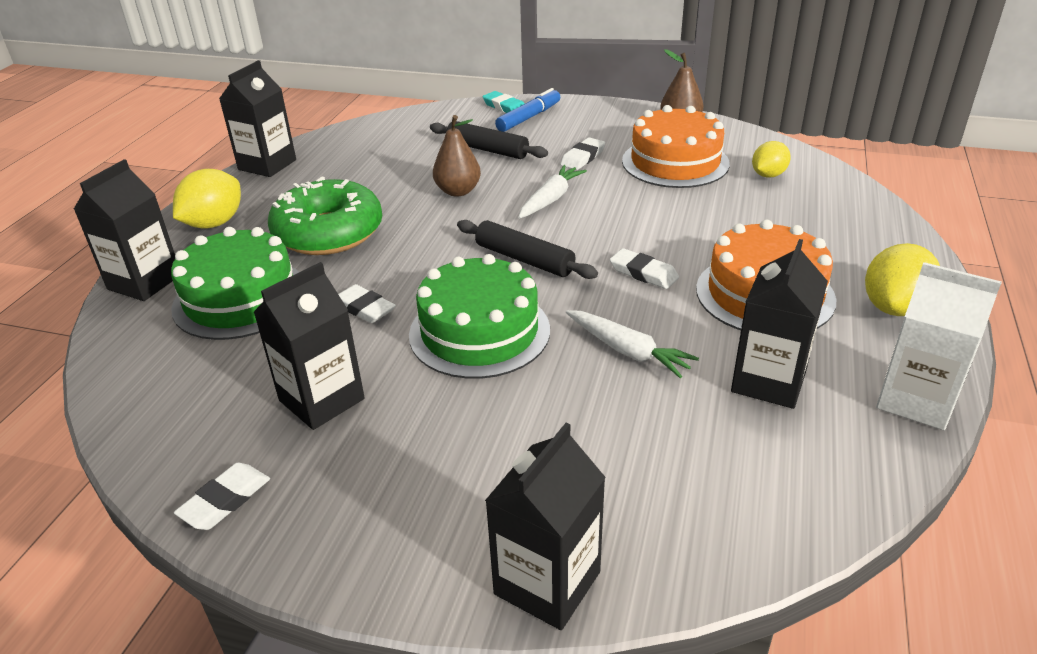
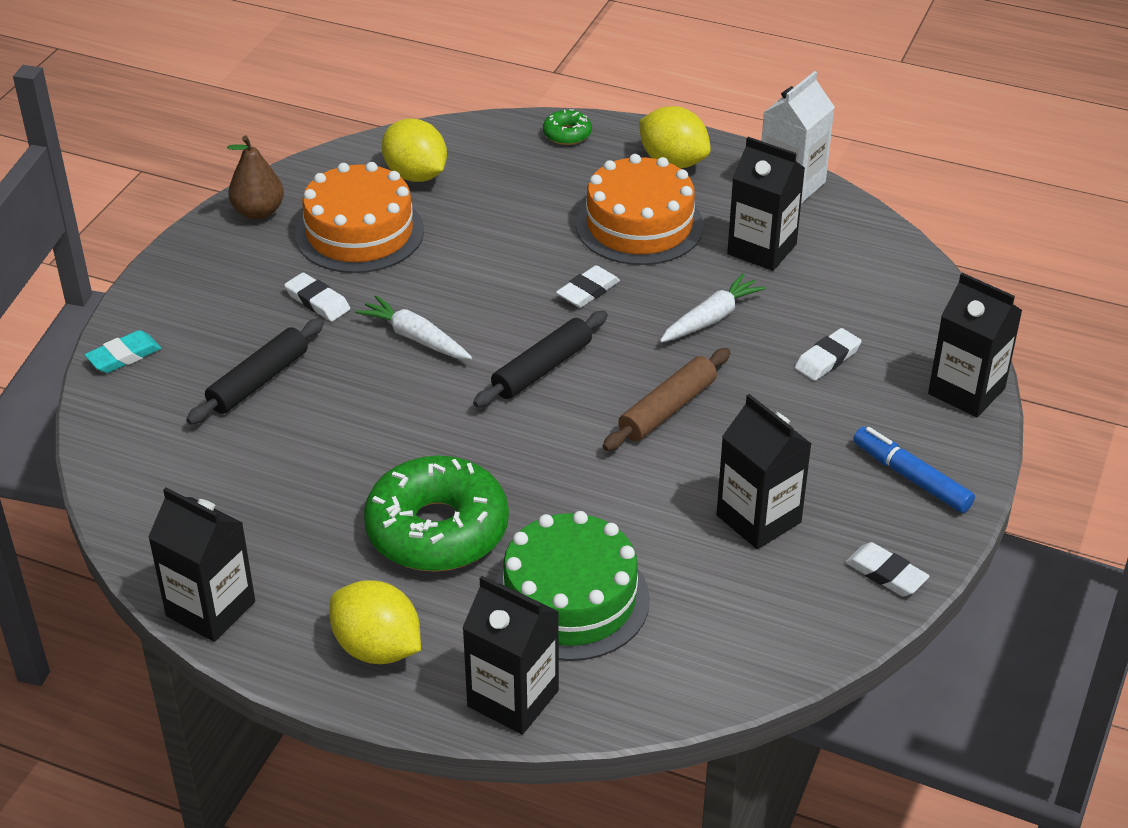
camera: 85 degrees left, 5 degrees up
(364, 308) = (610, 493): white eraser -> white eraser (827, 359)
(458, 191) = (368, 413): brown pear -> none
(479, 332) = (667, 409): green cake -> brown rolling pin
(529, 117) = (173, 336): blue marker -> blue marker (911, 477)
(768, 175) = (416, 175): yellow lemon -> yellow lemon, size x1.53
(892, 240) = (567, 134): none -> green donut

